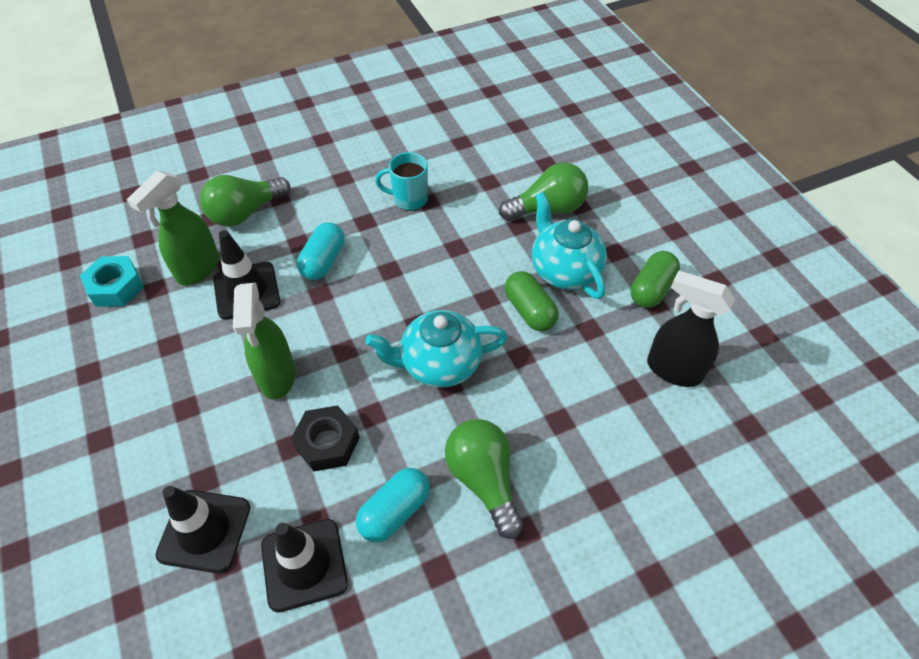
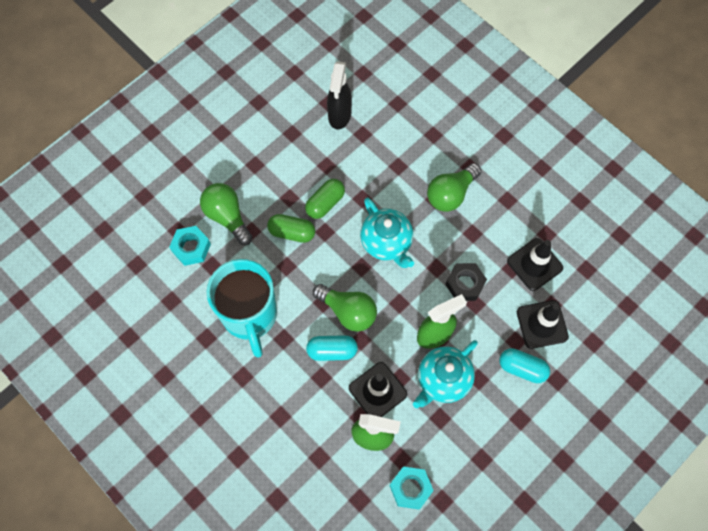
camera: 110 degrees left, 15 degrees up
(245, 213) = (306, 433): green light bulb -> green light bulb (348, 311)
(394, 511) = (487, 232): turquoise capsule -> turquoise capsule (522, 368)
(409, 199) = (250, 316): turquoise mug -> turquoise mug, size x2.06
(518, 170) = (191, 248): none -> turquoise nut
(564, 270) = (283, 191): turquoise teapot -> turquoise teapot (443, 380)
(651, 289) = (280, 137): green capsule -> green capsule (292, 232)

